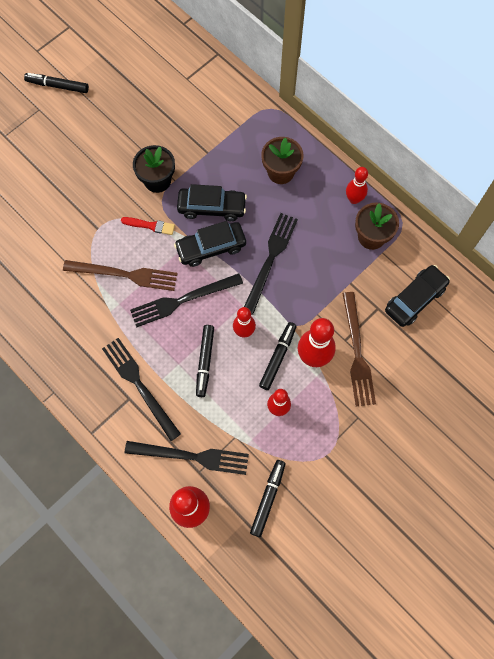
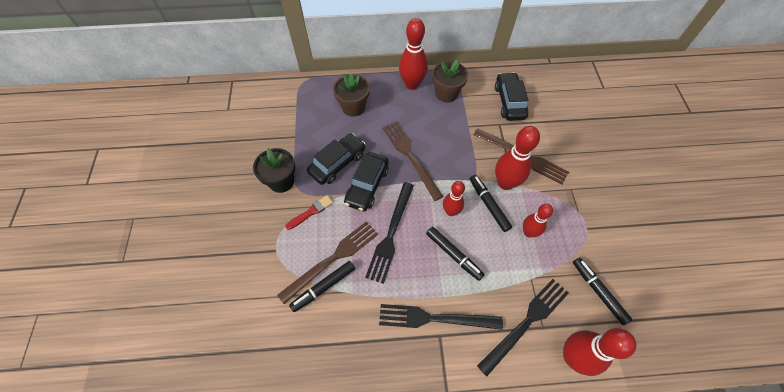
camera: 50 degrees left, 10 degrees down
(57, 86) = (131, 191): black marker -> black marker (323, 287)
(270, 259) = (410, 157): black fork -> brown fork
(354, 199) = (412, 84): red bowling pin -> red bowling pin, size x1.61

